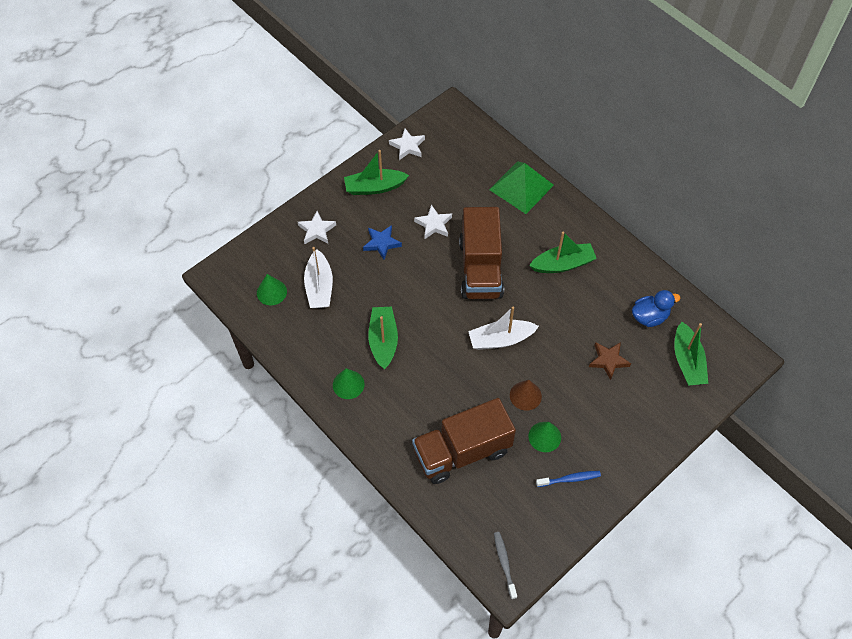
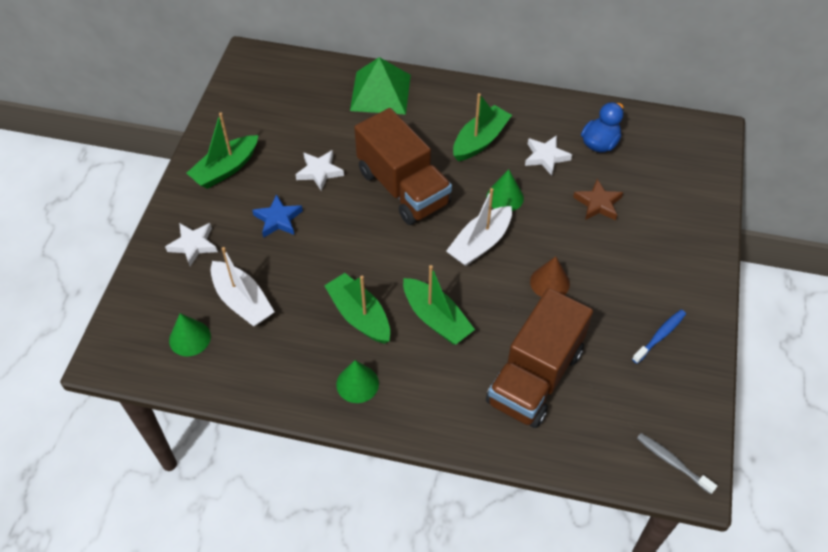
camera: 35 degrees left, 5 degrees down
(407, 146) = (230, 112): white star -> white star (546, 157)
(544, 437) = (601, 310): green cone -> green cone (505, 197)
(687, 361) = (666, 163): green boat -> green boat (436, 318)

